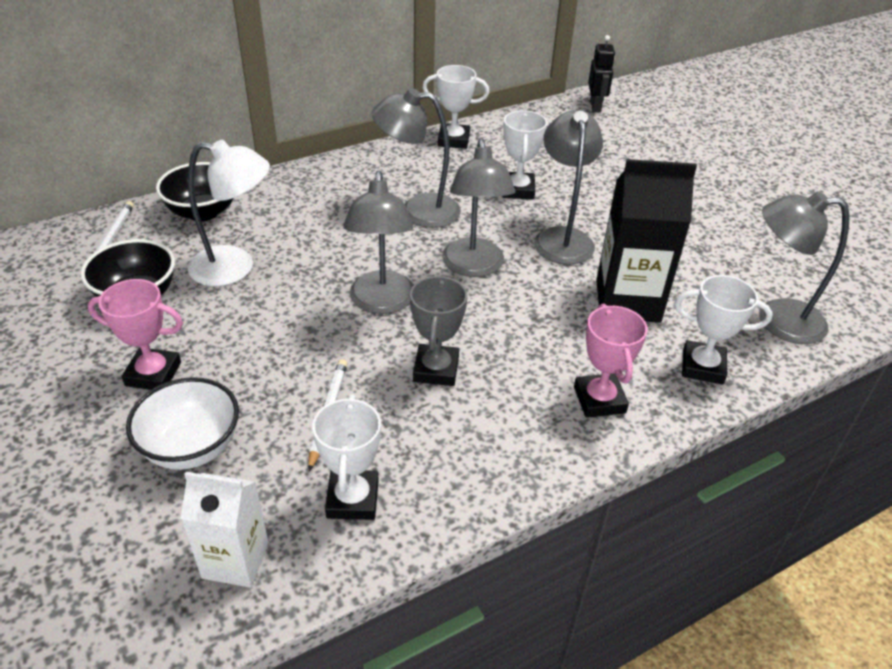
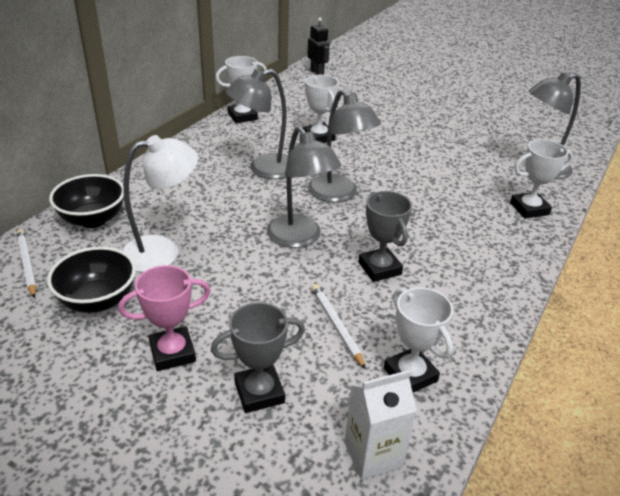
camera: 30 degrees left, 5 degrees down
(192, 447) = (259, 392): white bowl -> grey trophy
(562, 238) = (376, 159): grey lamp -> none
(599, 400) = (494, 249): pink trophy -> none
(627, 301) = (452, 185): black carton -> none

